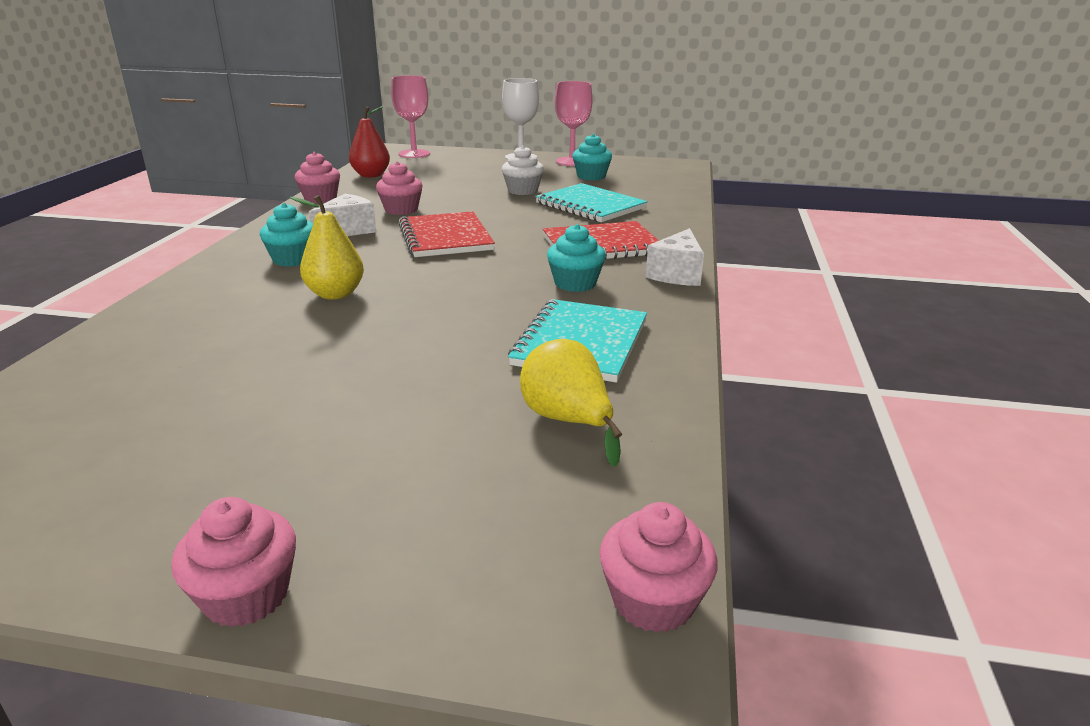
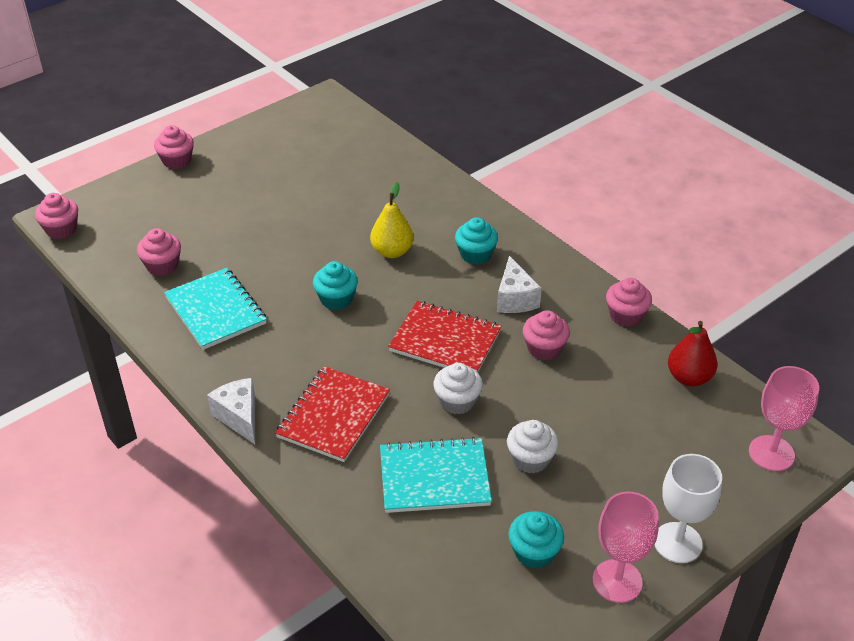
camera: 130 degrees right, 15 degrees up
(508, 217) = (457, 401): none -> white cupcake
(568, 421) = (162, 265): yellow pear -> pink cupcake
(575, 283) = (287, 356): turquoise cupcake -> turquoise cupcake (336, 299)

